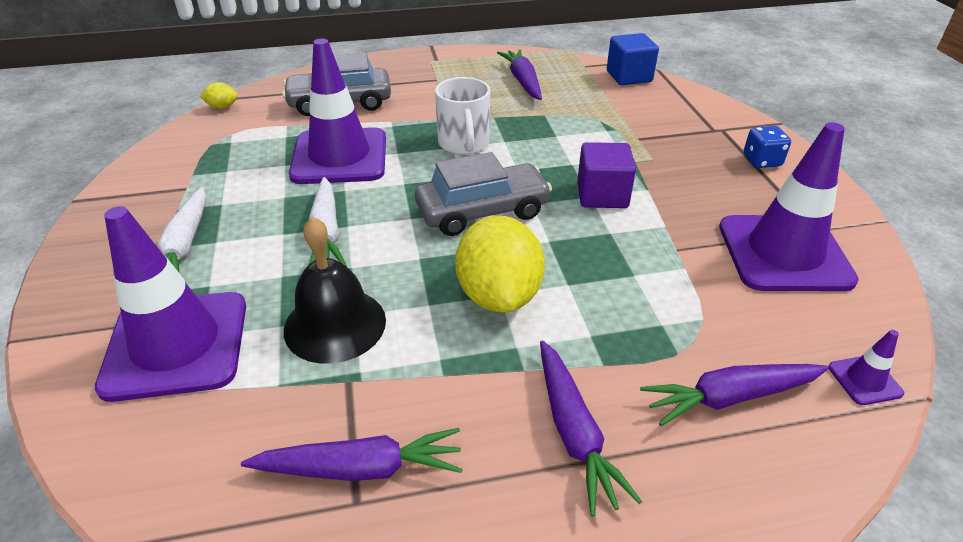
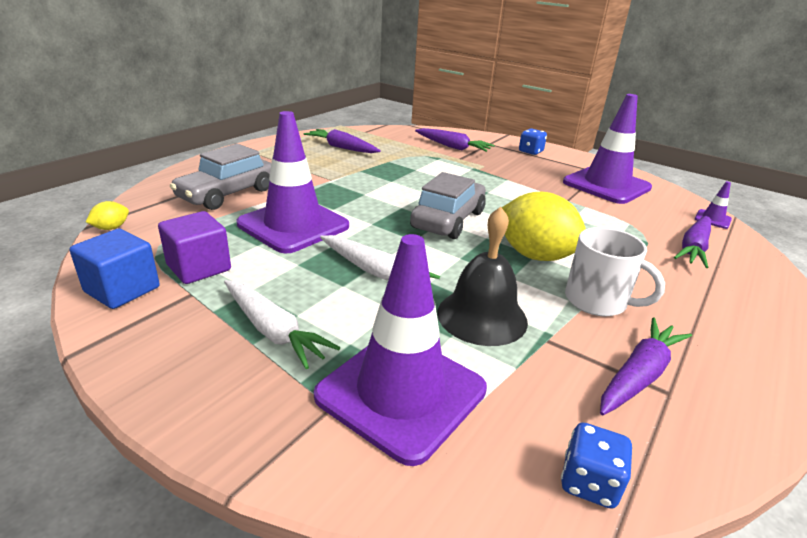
camera: 45 degrees left, 10 degrees down
(164, 503) = (589, 483): none -> blue dice
(464, 144) = (368, 190): white mug -> white mug (597, 301)
(574, 432) = (678, 295): purple carrot -> purple carrot (453, 147)
(602, 195) = (492, 189): purple cube -> purple cube (199, 268)
(629, 76) = (400, 131): blue cube -> blue cube (122, 290)

